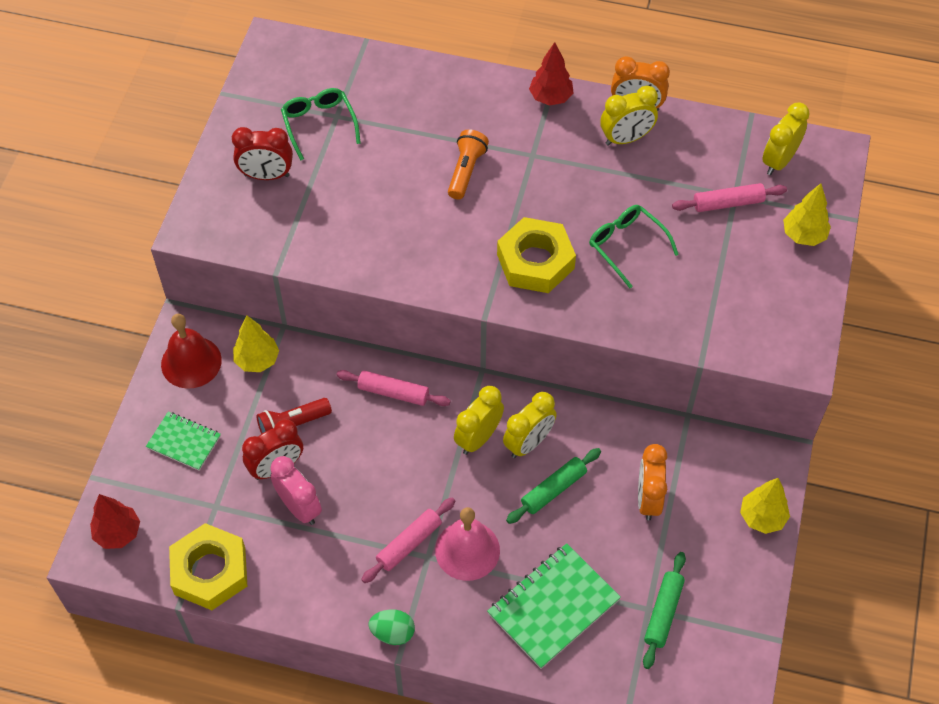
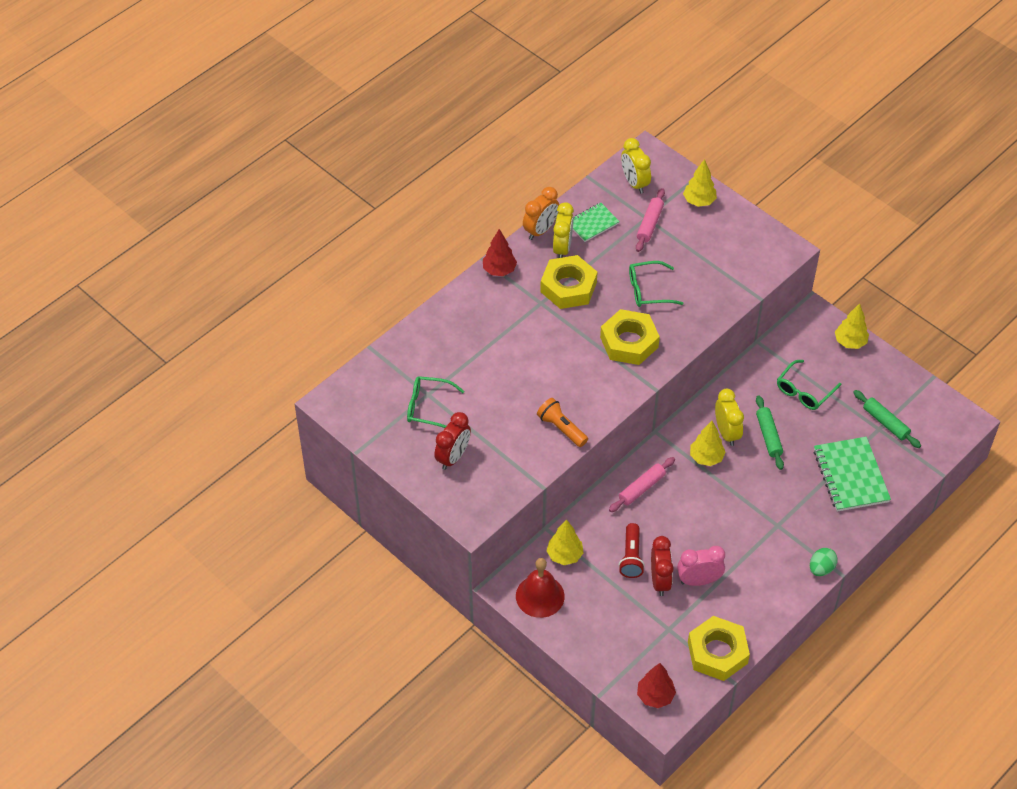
camera: 60 degrees left, 5 degrees down
(184, 442) = (605, 627): green notebook -> green notebook (592, 223)
(409, 543) = (762, 531): pink rolling pin -> none
(466, 171) = (529, 344): orange flashlight -> orange flashlight (561, 428)
(467, 550) = (785, 502): pink bell -> none
(478, 438) = (706, 457): yellow clock -> yellow tree
(573, 169) = (568, 287): none -> yellow nut
(648, 499) = (804, 391): orange clock -> green glasses

